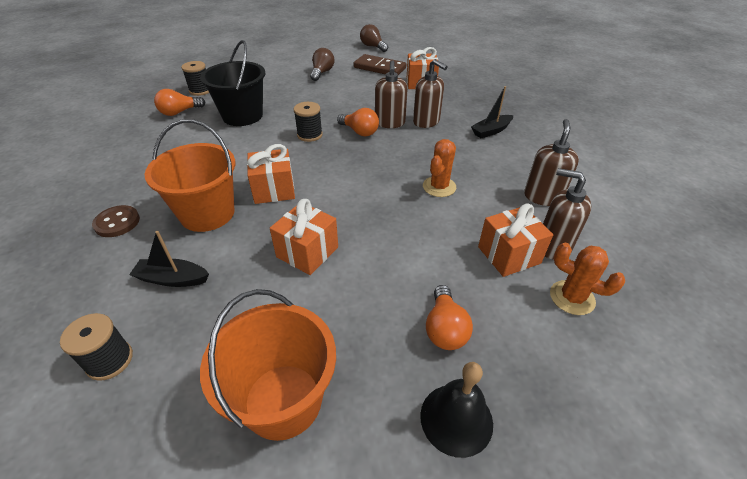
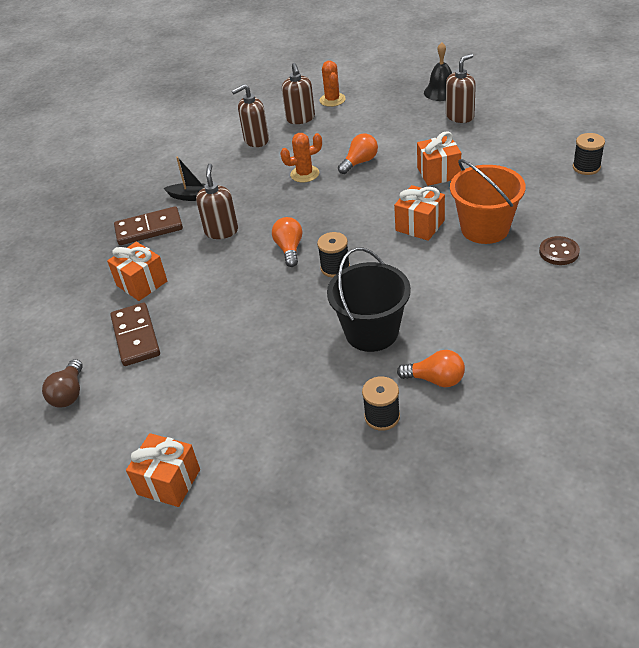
camera: 130 degrees left, 0 degrees up
(172, 279) = (534, 193): black boat -> none
(283, 400) = (507, 122): orange bucket -> none
(322, 73) = (206, 367): brown light bulb -> none
(390, 123) = (251, 246): brown soap dispenser -> brown soap dispenser (460, 116)
(444, 329) = (408, 114): orange light bulb -> orange light bulb (360, 162)
(476, 104) = (149, 229): none -> brown domino
(509, 255) = (330, 125): orange gift -> orange gift (169, 482)

